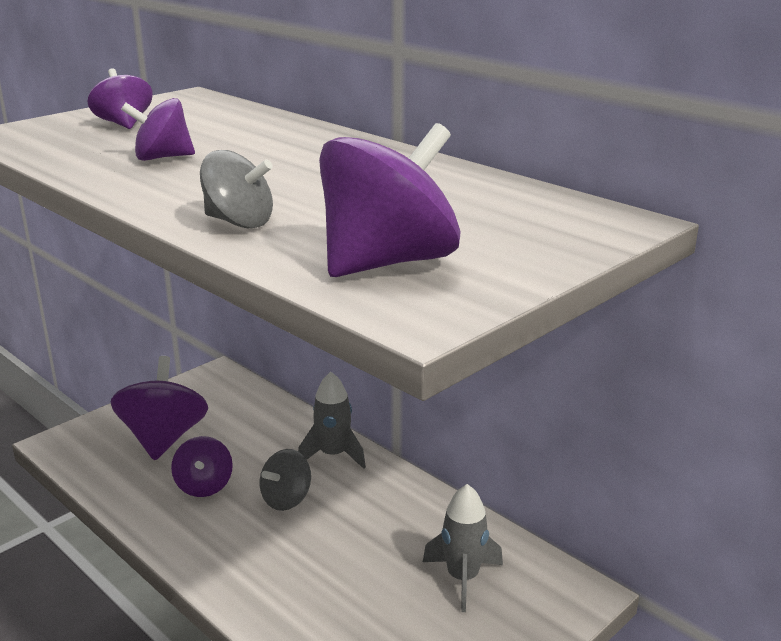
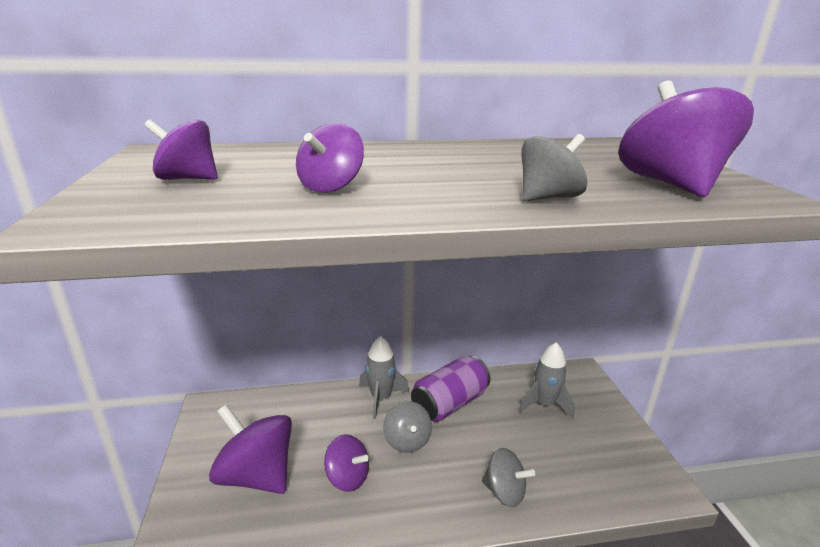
camera: 55 degrees left, 0 degrees up
(275, 594) = (504, 492): none -> grey spinning top
(376, 503) = (449, 403): none -> purple can

